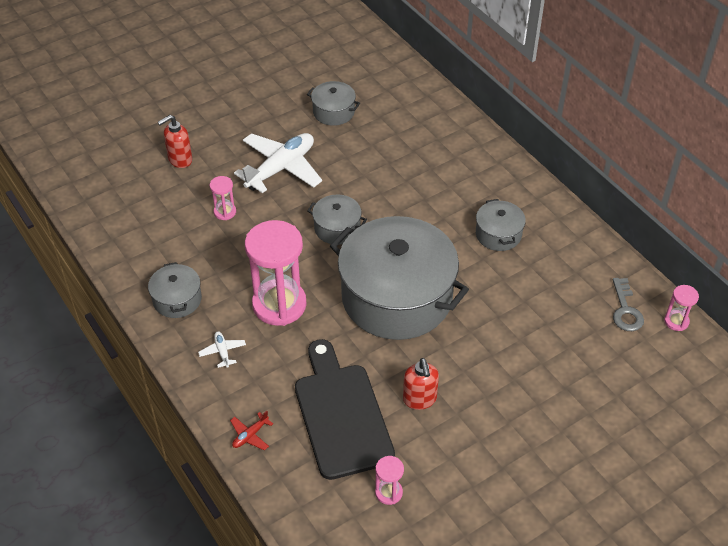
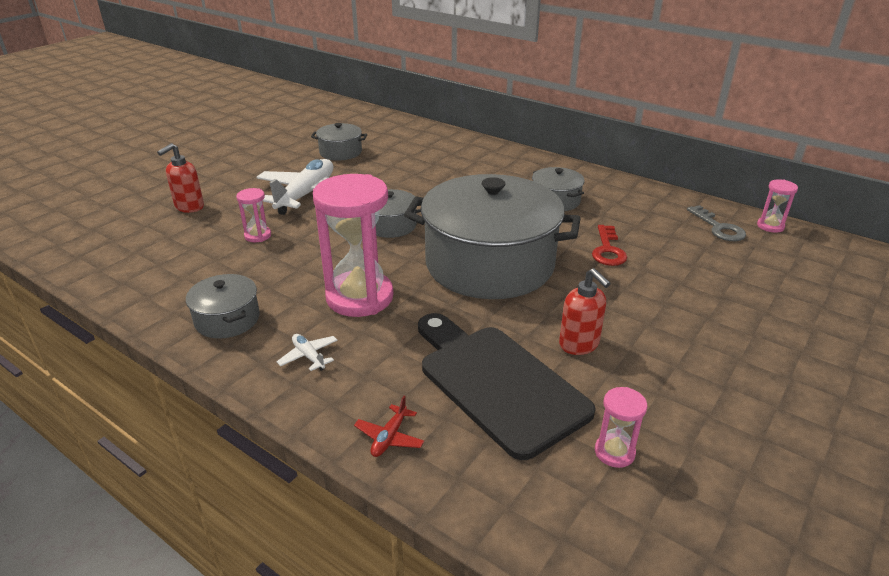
camera: 20 degrees left, 15 degrees down
(505, 309) = (607, 250): none -> red key

